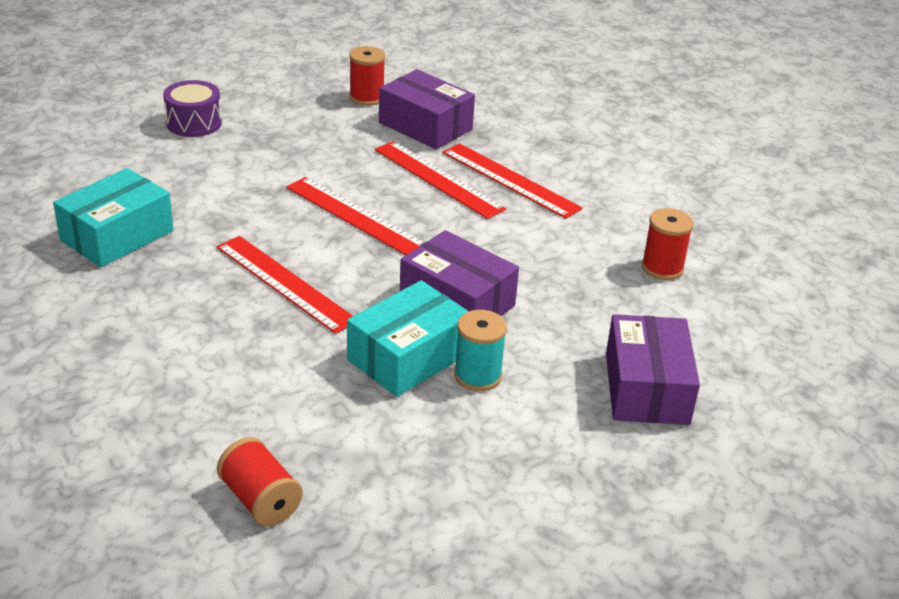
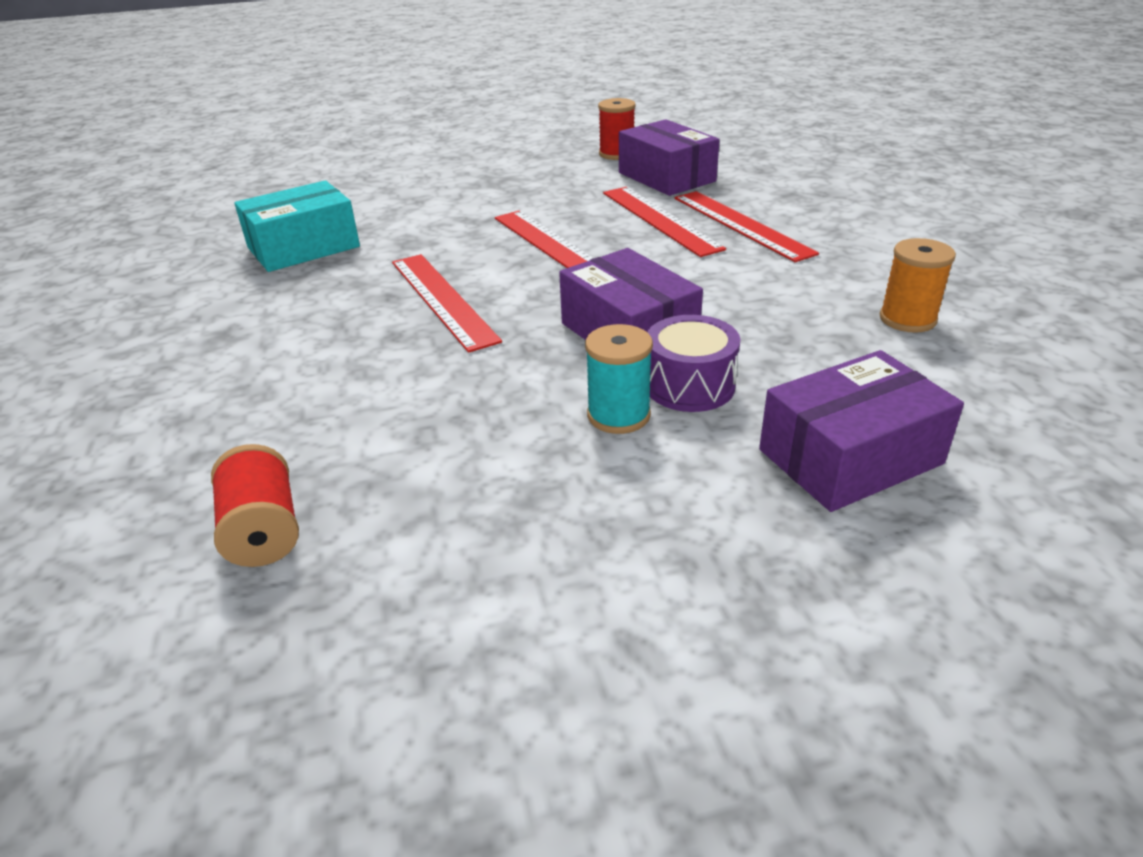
camera: 20 degrees right, 0 degrees up
(194, 123) = (438, 166): purple drum -> purple drum (689, 385)
(408, 357) = (541, 385): turquoise box -> none
(646, 388) = (850, 456): purple box -> purple box turned 45 degrees clockwise
(662, 268) = (907, 319): red spool -> orange spool

